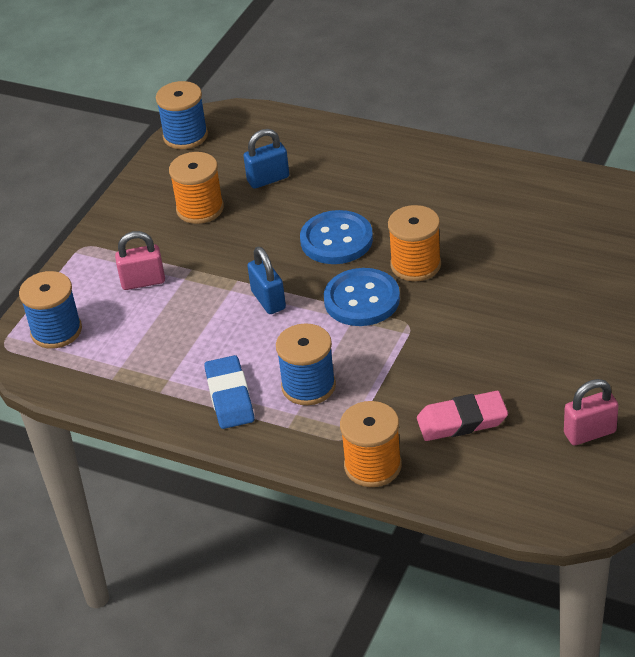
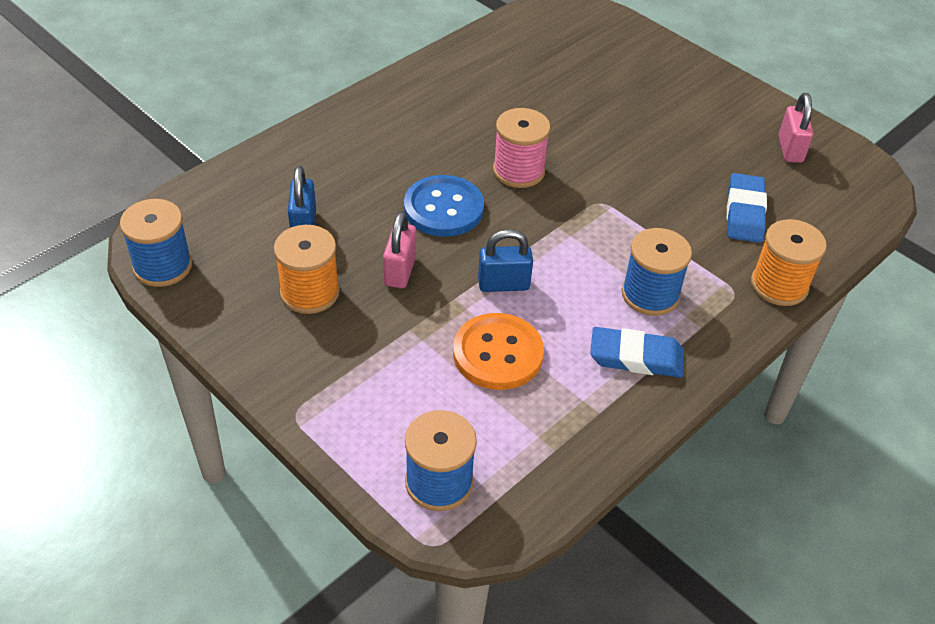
camera: 75 degrees left, 5 degrees up
(143, 281) = (403, 376): pink padlock -> pink padlock (400, 271)
(191, 320) = (498, 354): none -> orange button
(362, 300) = (546, 220): blue button -> none
(415, 265) = (518, 171): orange spool -> pink spool
(462, 421) = (745, 212): pink eraser -> blue eraser

